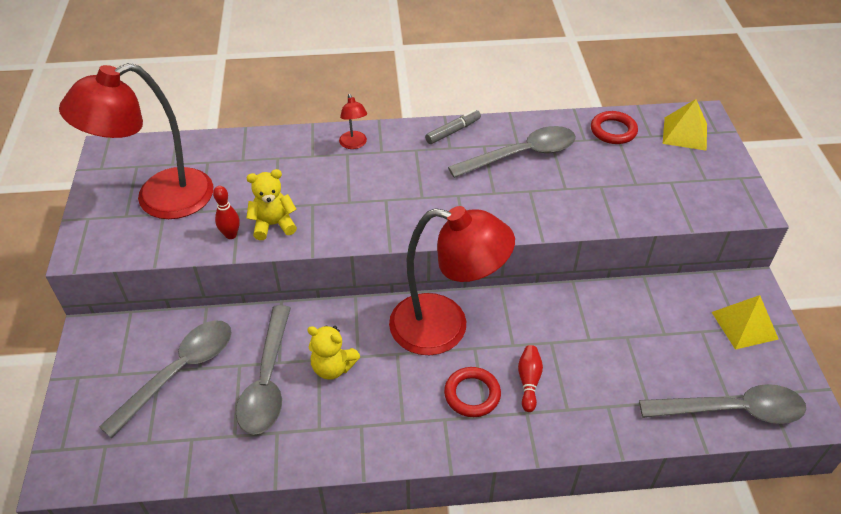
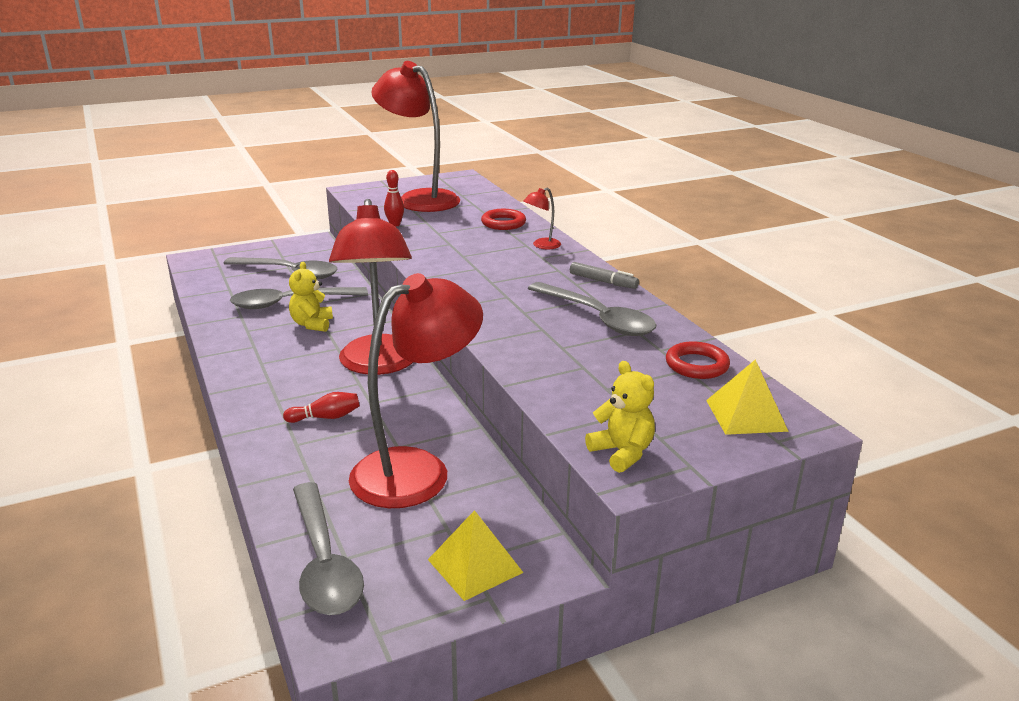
camera: 70 degrees right, 20 degrees down
(273, 225) = (415, 235): yellow teddy bear -> yellow teddy bear (622, 453)
(472, 394) = (301, 390): red ring -> red ring (503, 223)
(625, 333) = (417, 470): none -> red lamp

